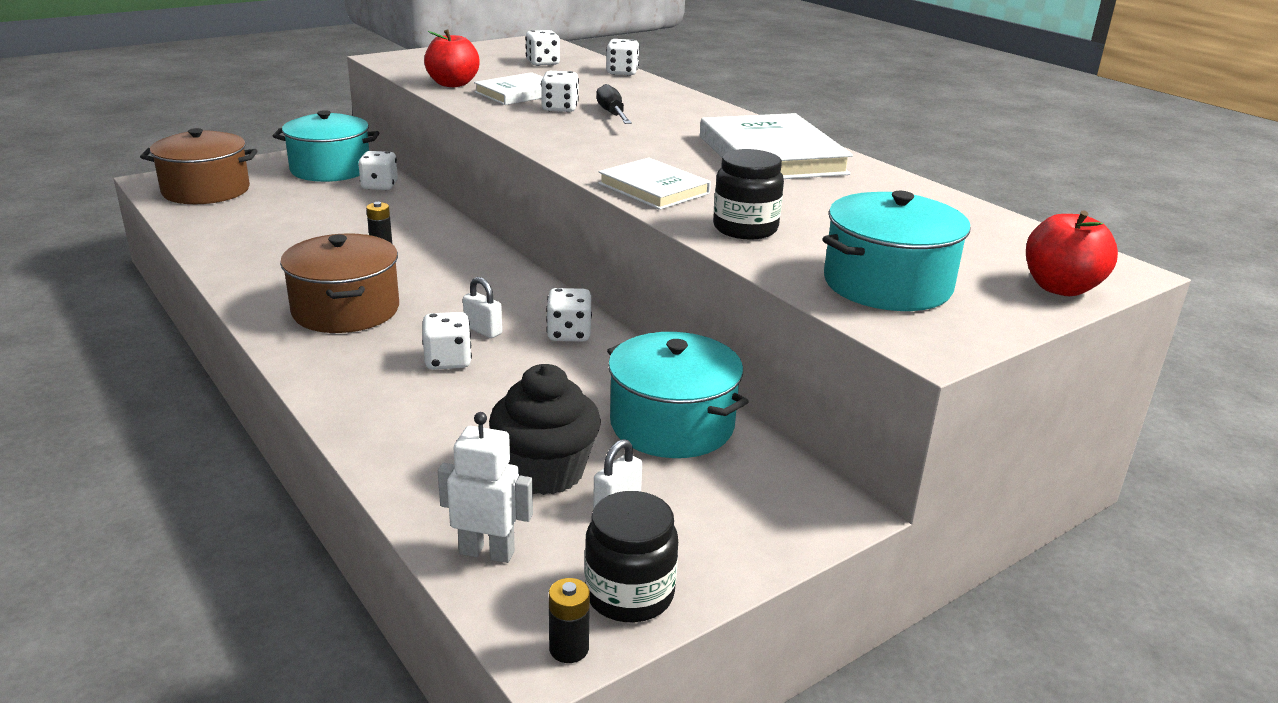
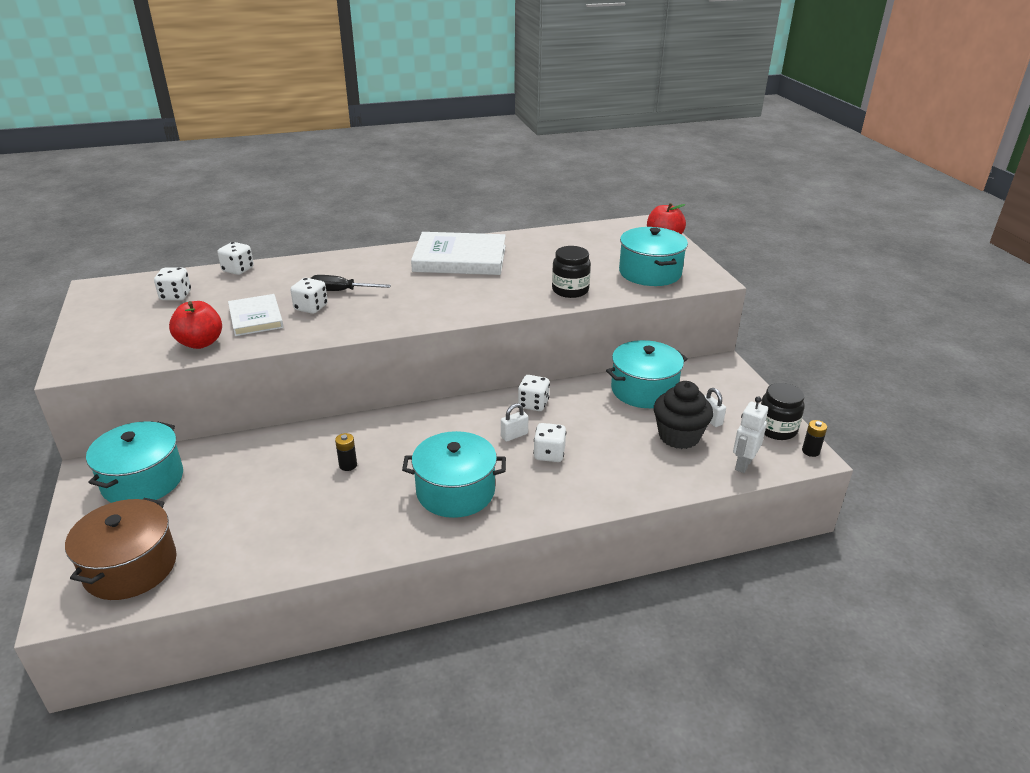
camera: 70 degrees left, 5 degrees up
(346, 310) = (455, 491): brown pot -> turquoise pot
(379, 186) = (214, 455): white dice -> none
(653, 189) = (497, 303): white book -> none

